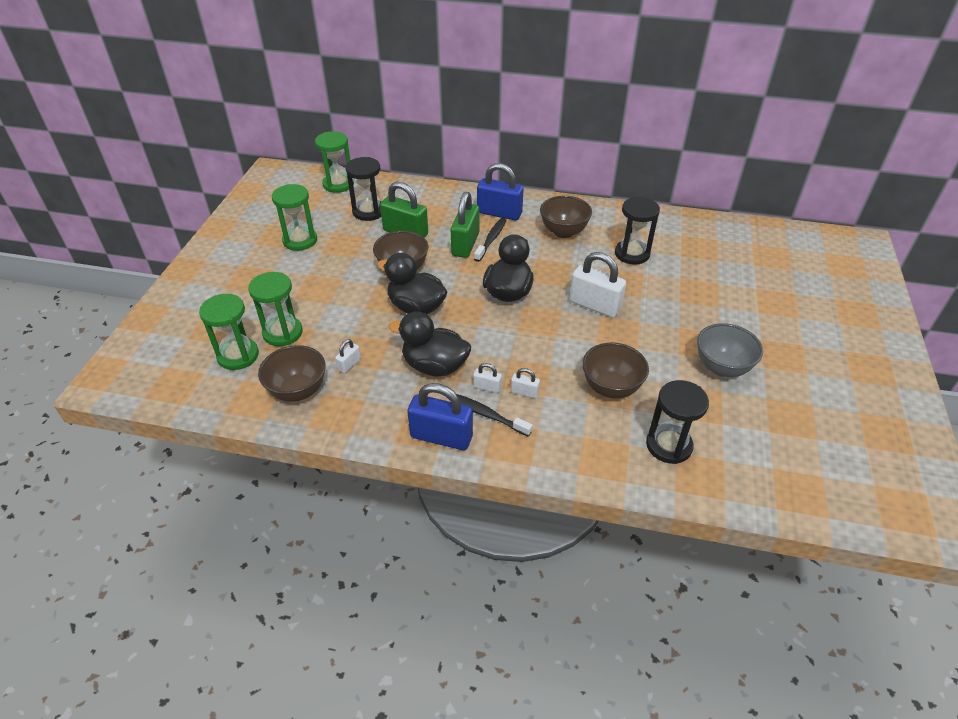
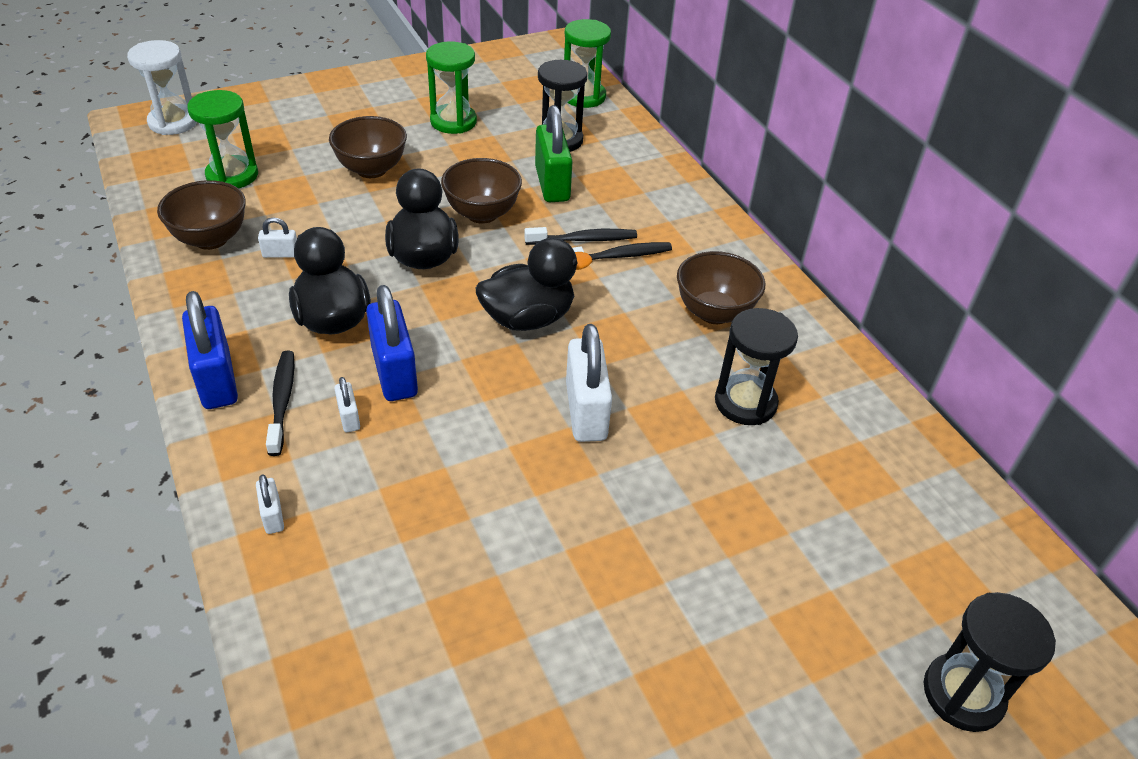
camera: 50 degrees right, 0 degrees up
(134, 362) = (173, 122): none -> white hourglass
(282, 333) = (291, 185): green hourglass -> none
(465, 244) = (584, 240): green padlock -> black toothbrush
(487, 387) = (331, 379): white padlock -> white padlock (272, 516)
(499, 213) = (683, 238): blue padlock -> blue padlock (394, 372)
(611, 388) = (427, 500): brown bowl -> brown bowl (371, 169)
(669, 445) = (357, 614): black hourglass -> black hourglass (963, 694)
(721, 367) = (582, 616): grey bowl -> none

